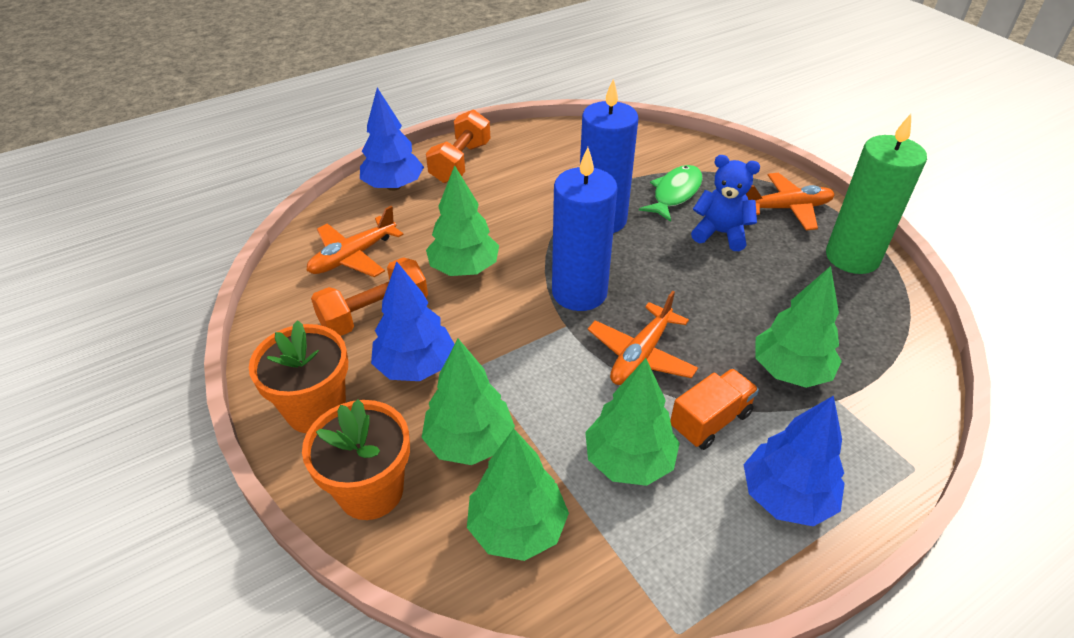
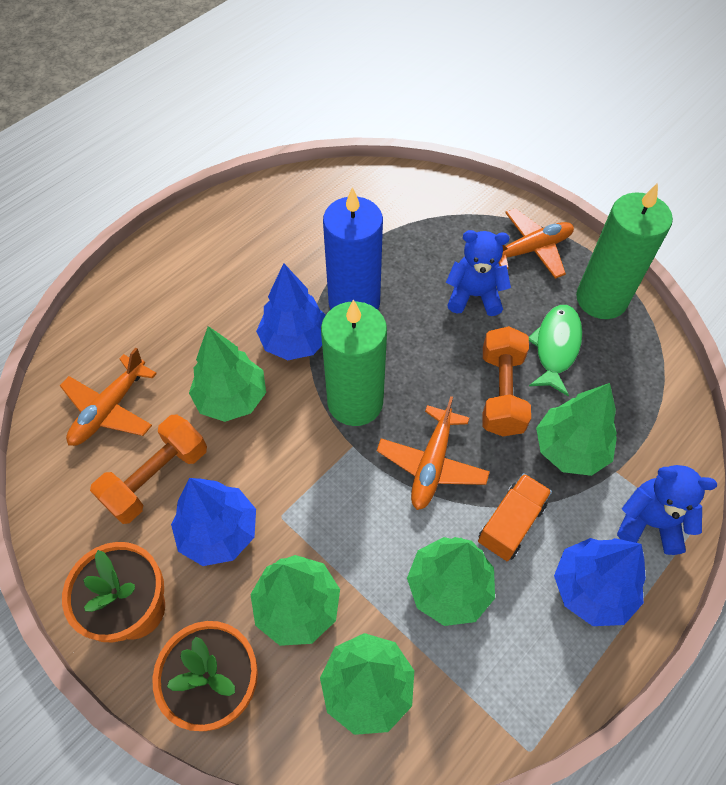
camera: 15 degrees left, 15 degrees up
(394, 186) = (123, 303): blue tree -> blue tree (295, 341)
(460, 162) = (186, 255): orange dumbbell -> orange dumbbell (501, 393)
(579, 292) = (355, 402): blue candle -> green candle
(675, 193) = (418, 252): green fish -> green fish (555, 347)
(866, 452) = (650, 522): none -> blue teddy bear

